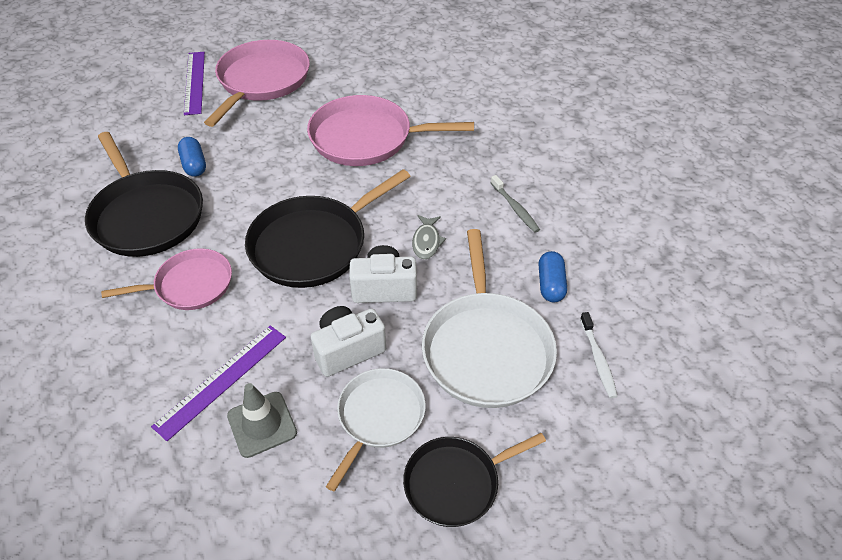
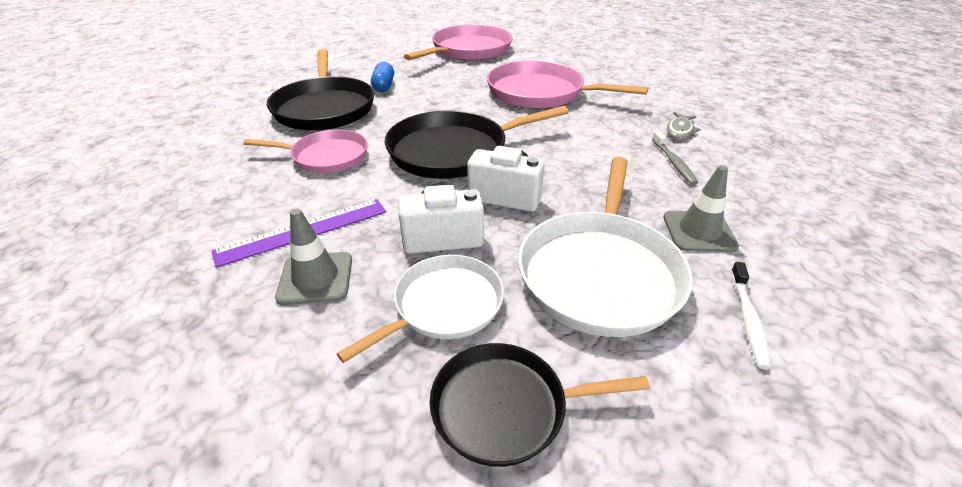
camera: 20 degrees right, 10 degrees down
(194, 82) = (415, 44): purple ruler -> none
(426, 241) = (567, 170): grey fish -> grey fish (680, 130)
(550, 284) = (699, 232): blue capsule -> grey traffic cone

